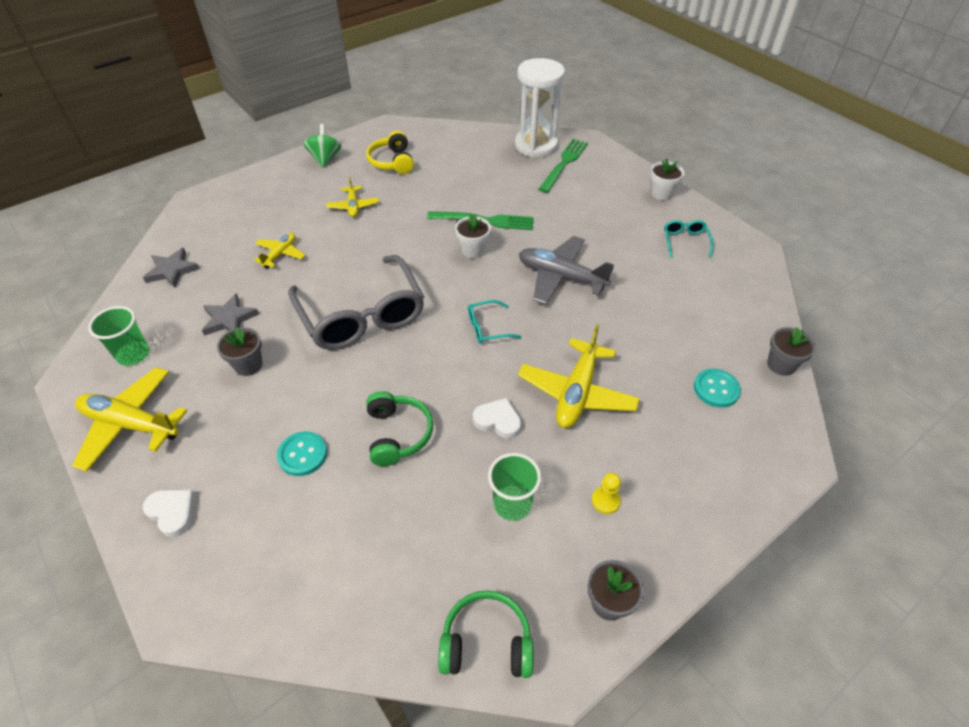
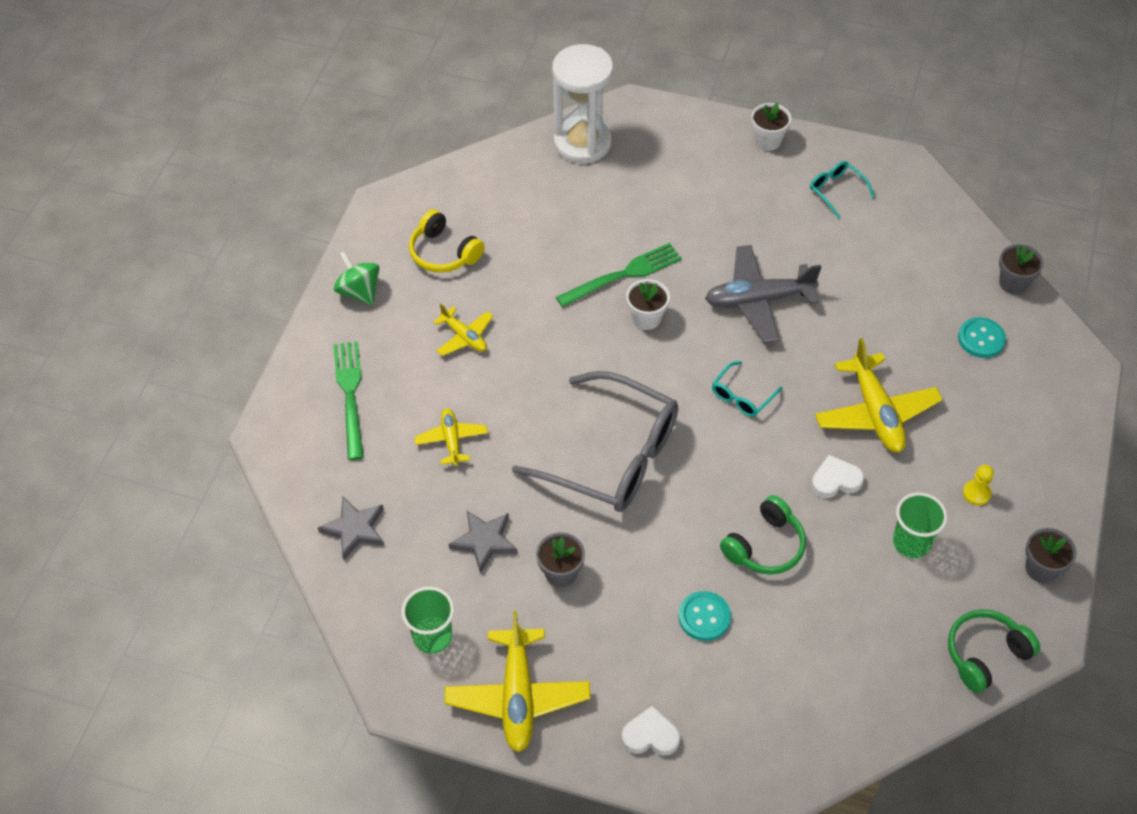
camera: 35 degrees left, 5 degrees up
(131, 424) = (518, 696): yellow plane -> yellow plane turned 75 degrees counterclockwise
(398, 434) = (765, 546): green headphones -> green headphones turned 90 degrees clockwise
(564, 163) = (635, 152): green fork -> green fork (350, 394)

